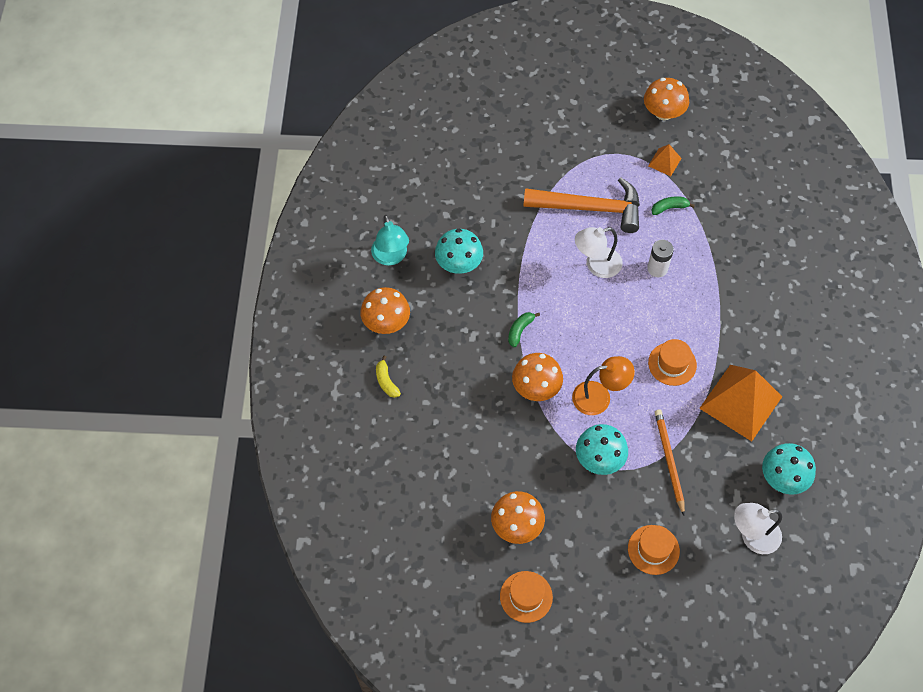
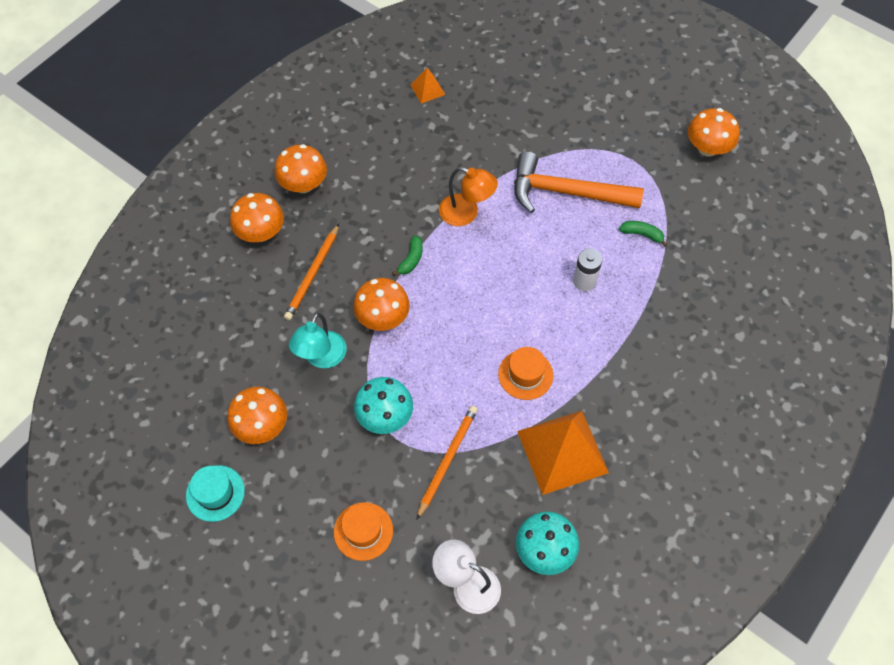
camera: 35 degrees right, 0 degrees up
(386, 381) = (261, 232): yellow banana -> orange mushroom
(391, 257) = (354, 134): turquoise lamp -> turquoise lamp (321, 358)
(455, 388) = (313, 274): none -> orange pencil
(459, 263) = (407, 172): turquoise mushroom -> none
(520, 330) = (411, 259): green banana -> green banana turned 135 degrees clockwise
(526, 596) = (215, 493): orange hat -> turquoise hat
(590, 208) = (566, 192): orange hammer -> orange hammer turned 150 degrees clockwise
(596, 265) = (529, 245): white lamp -> none
(599, 397) = (432, 361): orange lamp -> orange lamp (466, 213)
(664, 162) = (672, 191): orange pyramid -> orange pyramid (427, 89)

